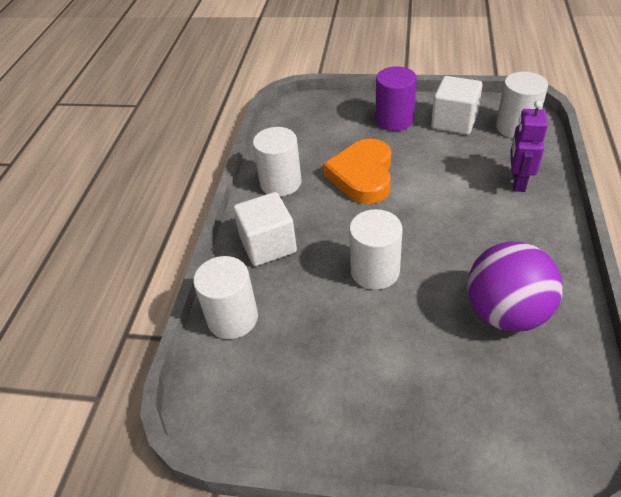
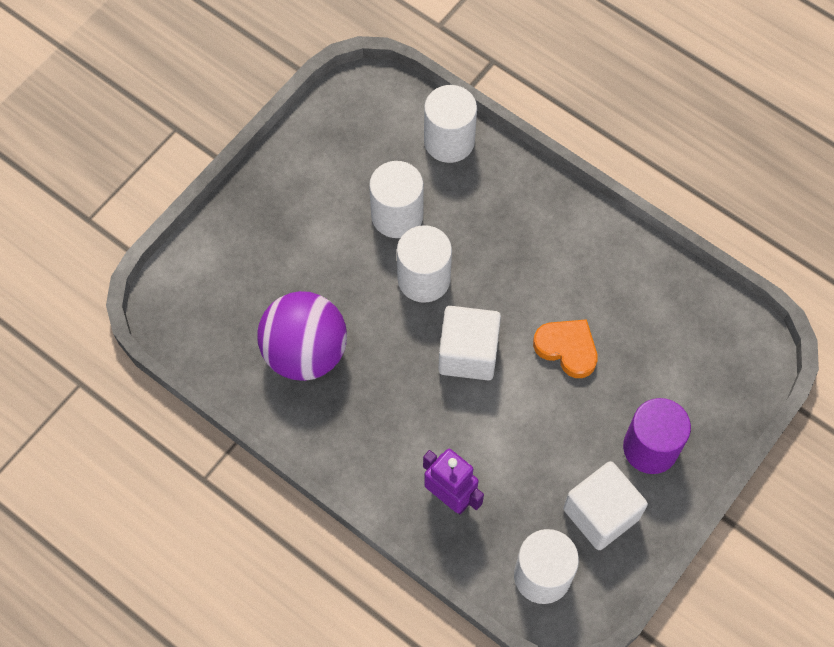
camera: 115 degrees right, 20 degrees up
(268, 245) = (521, 207): white cube -> white cube (468, 353)
(280, 183) = (610, 262): white cylinder -> white cylinder (397, 215)
(362, 176) = (567, 348): orange heart -> orange heart, size x0.65

